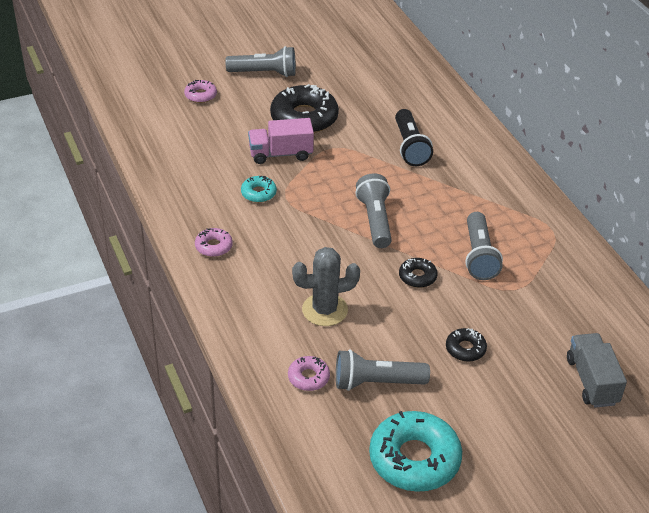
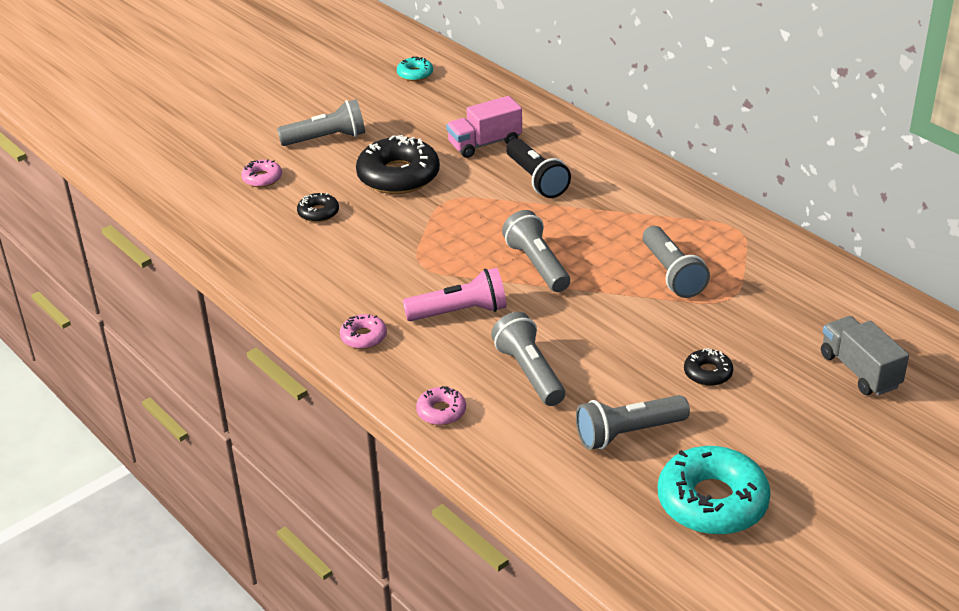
camera: 15 degrees left, 5 degrees down
(258, 193) = (387, 267): turquoise donut -> turquoise donut (415, 74)
(280, 154) = (391, 220): pink truck -> pink truck (484, 144)
(296, 245) = (460, 312): none -> pink flashlight
(308, 377) = (548, 448): pink donut -> pink donut (441, 411)
(325, 310) = (529, 372): grey cactus -> grey flashlight
(417, 277) = (615, 312): black donut -> black donut (318, 213)

